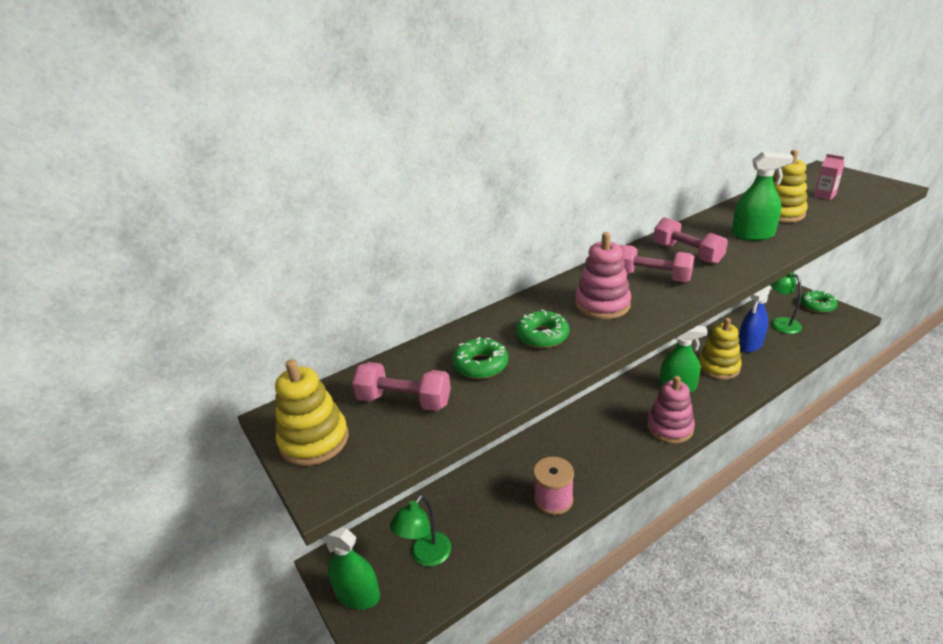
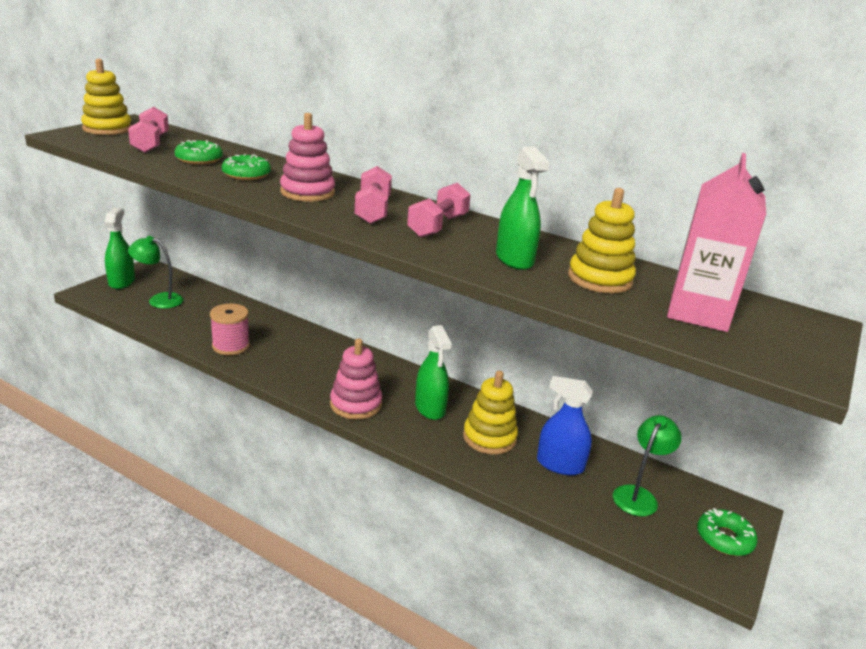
camera: 60 degrees right, 5 degrees down
(824, 196) = (698, 313): pink carton -> pink carton, size x2.29

